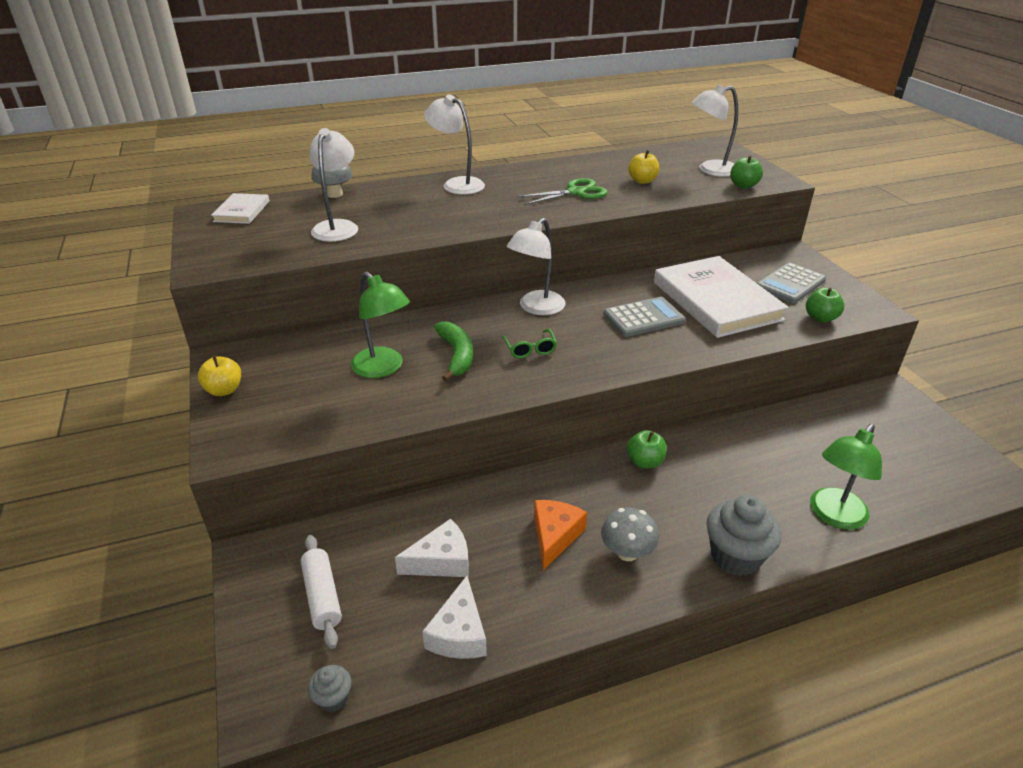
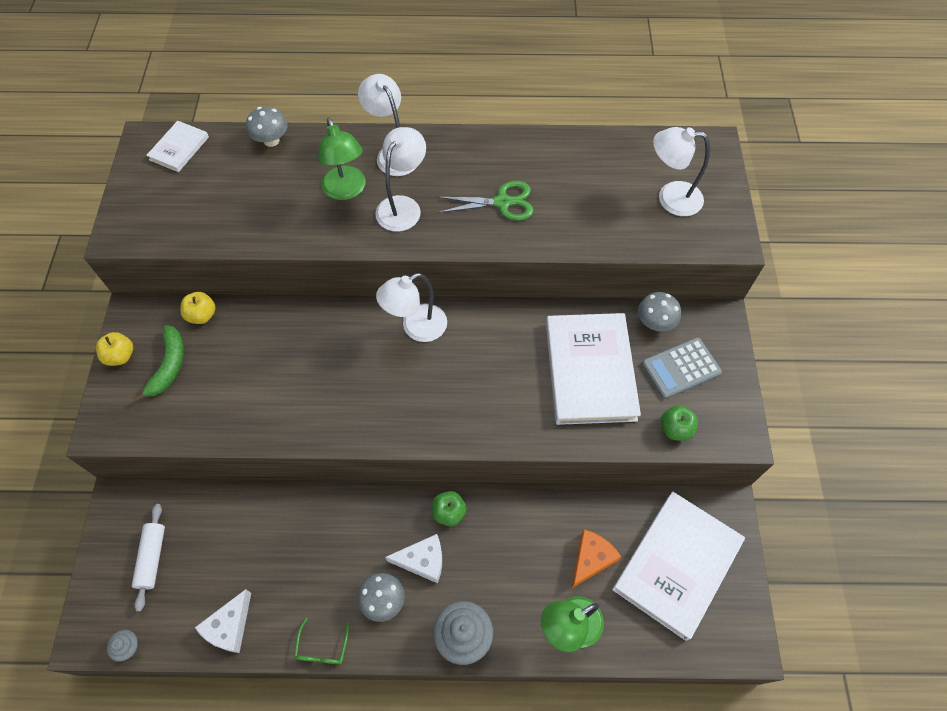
camera: 20 degrees right, 25 degrees up
(338, 227) = (251, 200): white lamp -> white lamp (403, 206)
(383, 368) = (250, 369): green lamp -> green lamp (346, 190)
(441, 561) = (245, 557): white cheese -> white cheese (422, 561)
(456, 355) = (316, 372): green banana -> green banana (169, 366)
(530, 349) = (382, 385): green glasses -> green glasses (322, 648)
(555, 536) = (337, 564): orange cheese -> orange cheese (591, 559)
(642, 181) = (583, 199): yellow apple -> yellow apple (202, 315)
(643, 318) = (505, 374): grey calculator -> none
(743, 186) = (686, 239): green apple -> none
(744, 264) = (655, 323): none -> grey mushroom
(888, 441) = (677, 565): none -> white book

